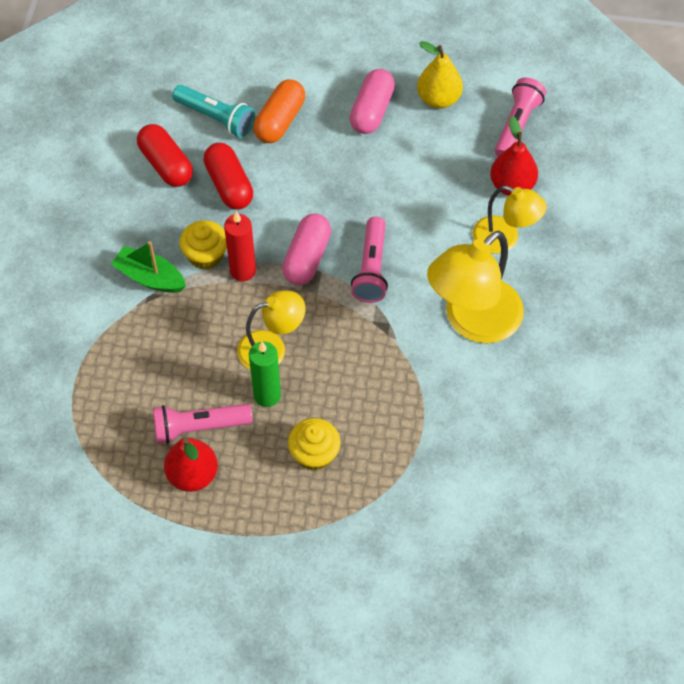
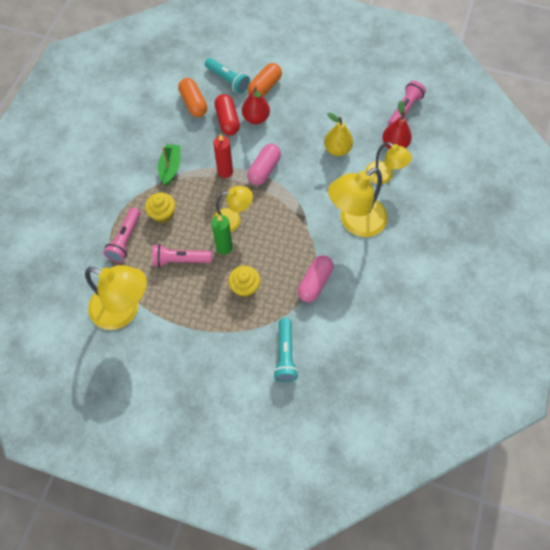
camera: 10 degrees right, 5 degrees up
(122, 524) = (124, 310): none -> yellow lamp
(150, 277) = (170, 167): green boat -> green boat turned 60 degrees clockwise
(166, 165) = (193, 103): red capsule -> orange capsule
(193, 475) = (171, 288): red pear -> red pear (256, 118)
(205, 255) = (205, 159): yellow cupcake -> yellow cupcake (162, 214)
(371, 268) = (301, 182): pink flashlight -> pink flashlight (125, 240)
(372, 111) = (320, 89): pink capsule -> pink capsule (315, 283)
(402, 552) = (285, 355): none -> turquoise flashlight
(438, 99) = (360, 87): yellow pear -> yellow pear (337, 149)

